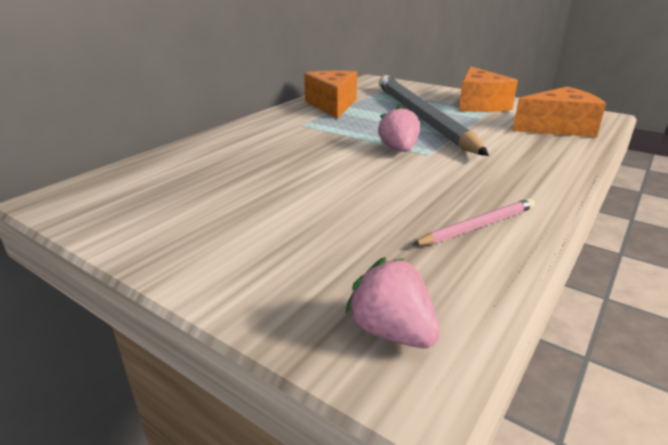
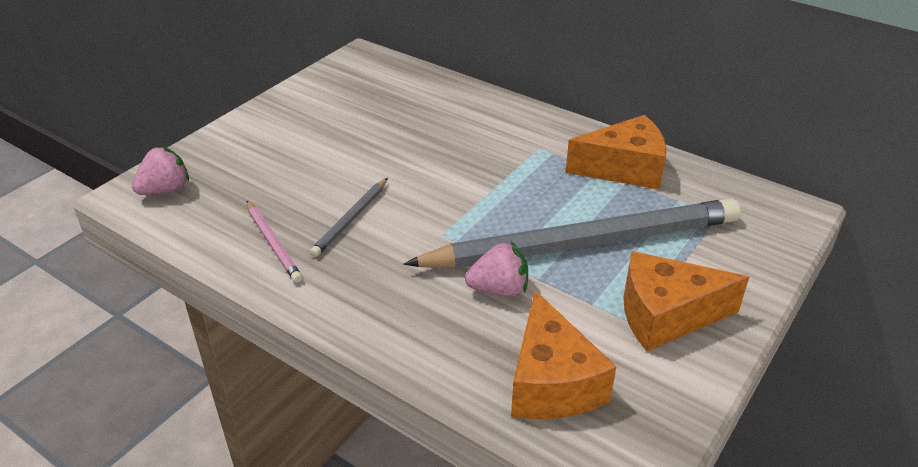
camera: 90 degrees right, 10 degrees up
(398, 149) = (455, 214): pink strawberry -> pink strawberry (499, 289)
(420, 189) = (351, 219): none -> grey pencil

